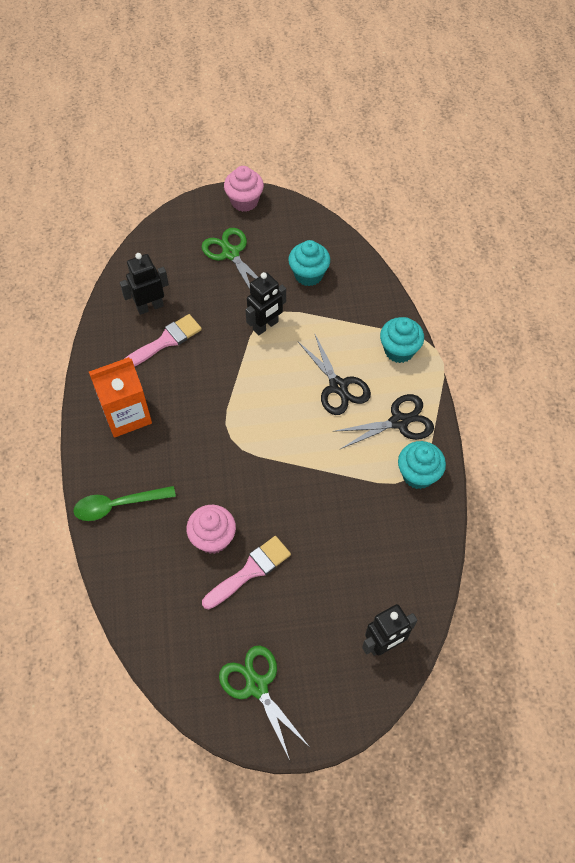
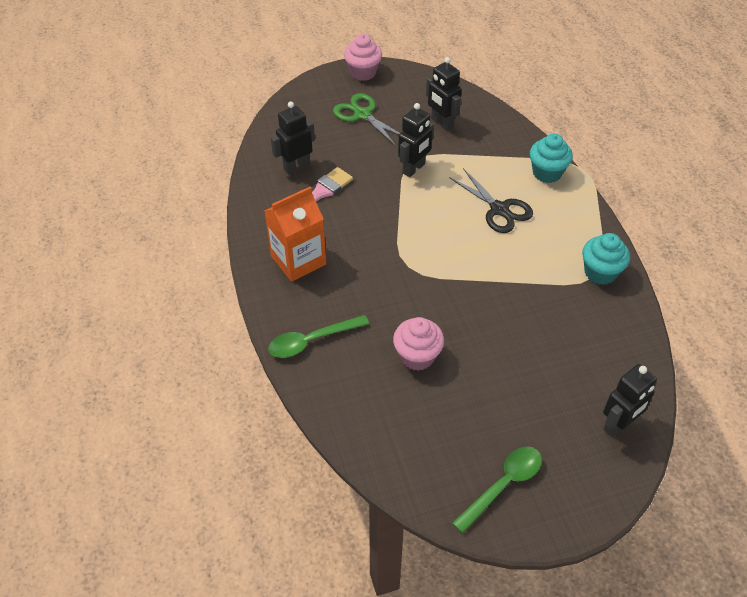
camera: 10 degrees left, 10 degrees down
(250, 571) = (464, 380): pink brush -> none
(257, 686) = (503, 485): green scissors -> green spoon
(308, 275) = (442, 123): turquoise cupcake -> black robot
(399, 422) = (567, 231): black scissors -> none

